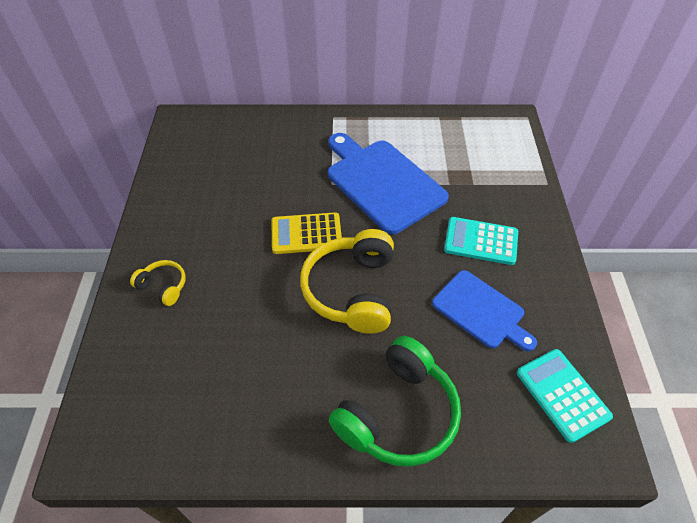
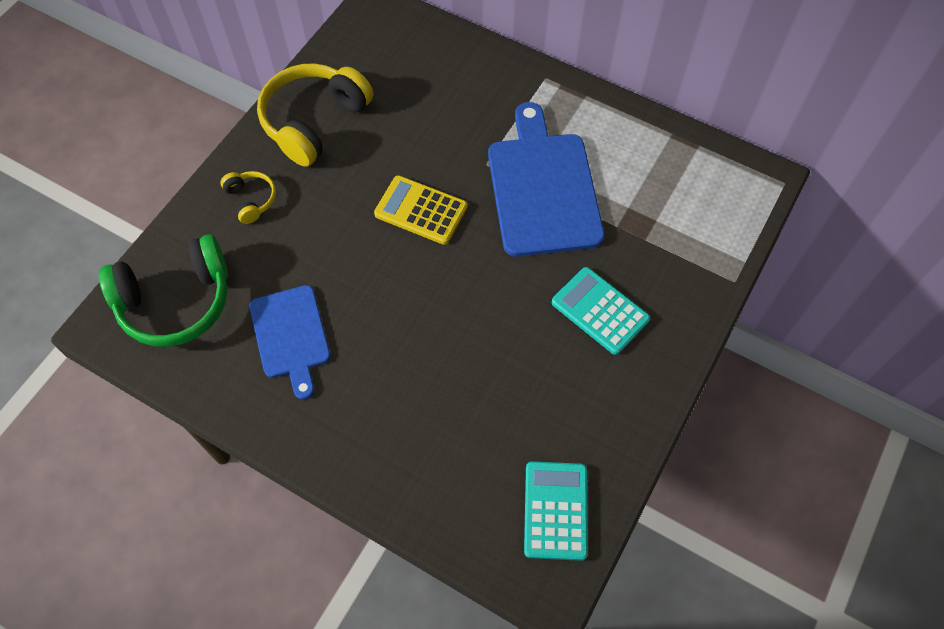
camera: 30 degrees right, 10 degrees up
(352, 290) = (425, 295): yellow headphones -> yellow headphones (314, 121)
(398, 413) = (385, 439): green headphones -> green headphones (176, 302)
(481, 311) = (540, 385): blue cutting board -> blue cutting board (290, 336)

